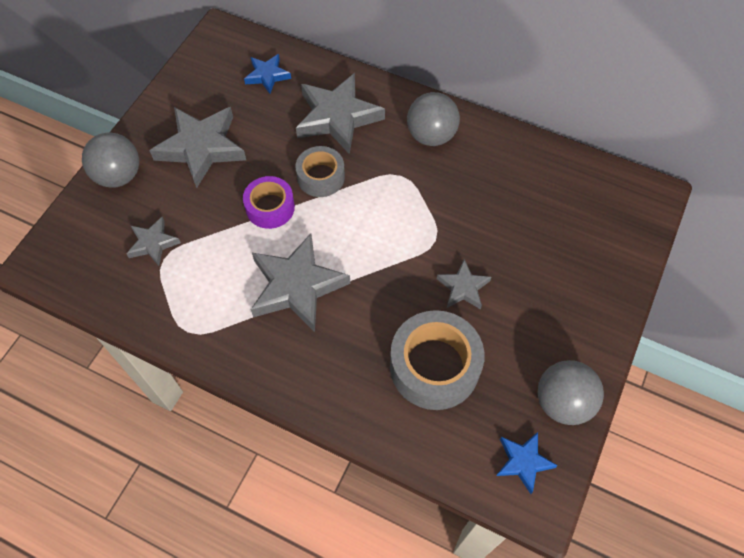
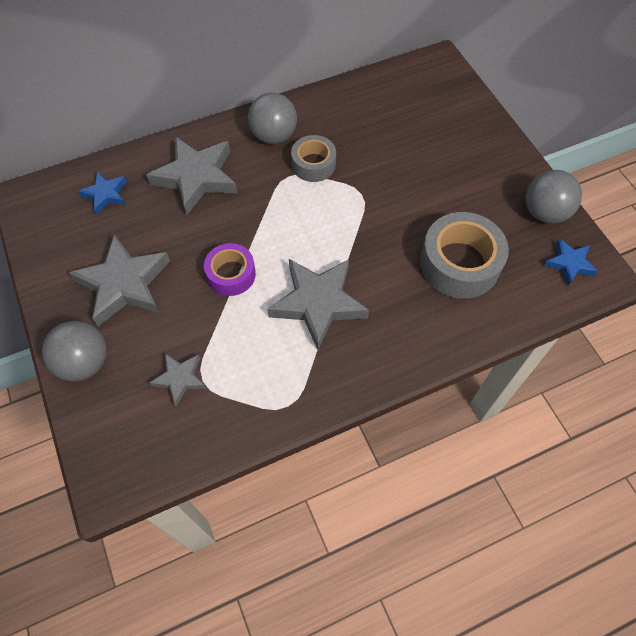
camera: 50 degrees left, 0 degrees up
(321, 177) = (238, 224): grey tape -> grey tape (313, 164)
(463, 287) = (414, 205): grey star -> none

